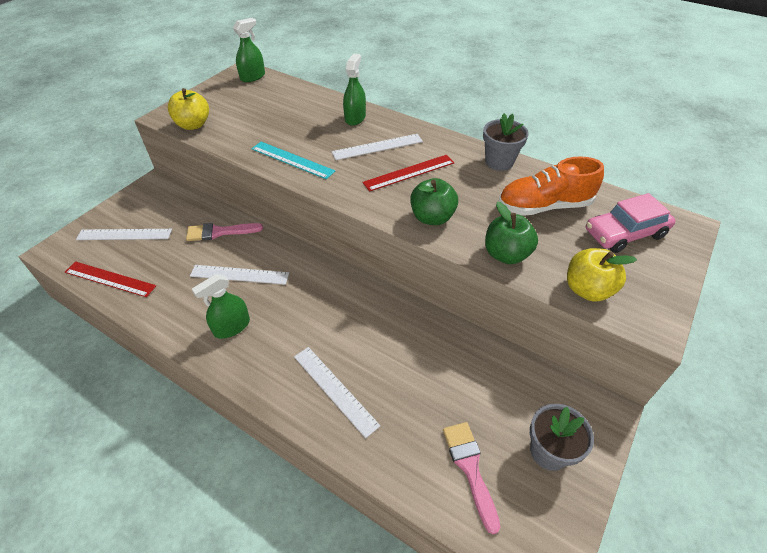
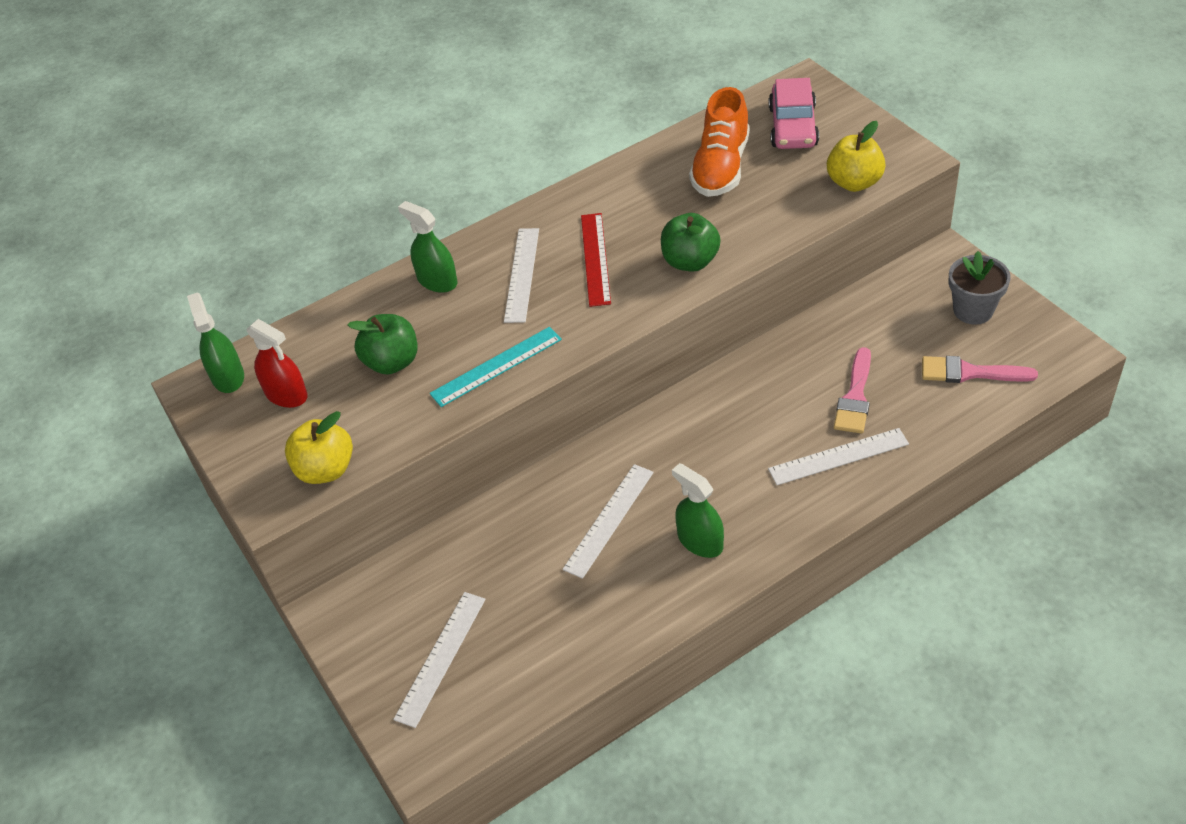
camera: 60 degrees left, 0 degrees up
(110, 279) = (535, 680): red ruler -> none
(219, 232) = (507, 532): pink brush -> pink brush (855, 397)
(232, 327) = (700, 541): green spray bottle -> green spray bottle turned 150 degrees clockwise
(245, 97) = (286, 394): none -> red spray bottle
(499, 162) = (623, 175): grey flower pot -> none
(506, 254) = (779, 222): green apple -> green apple (392, 362)

